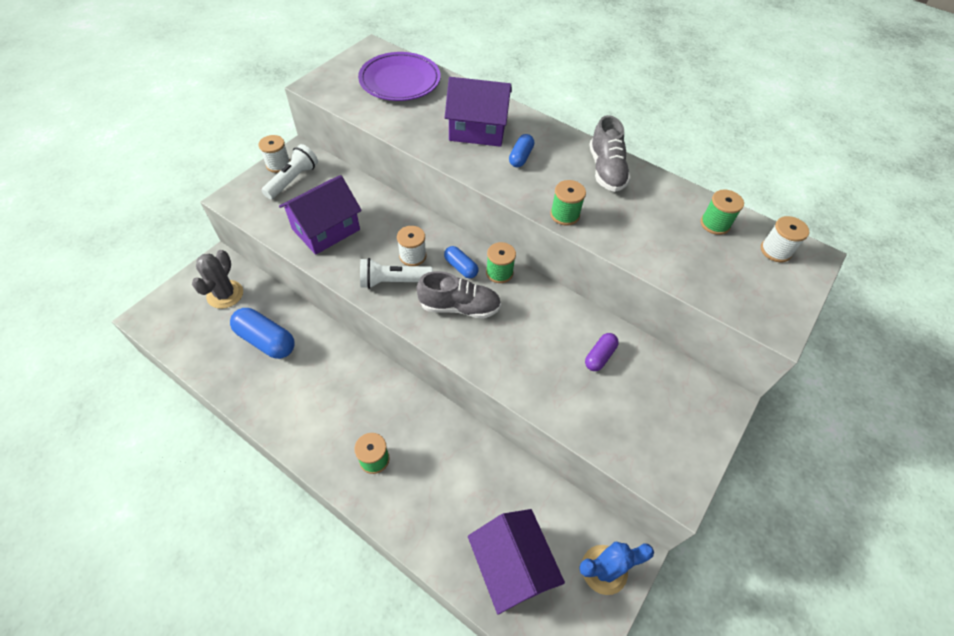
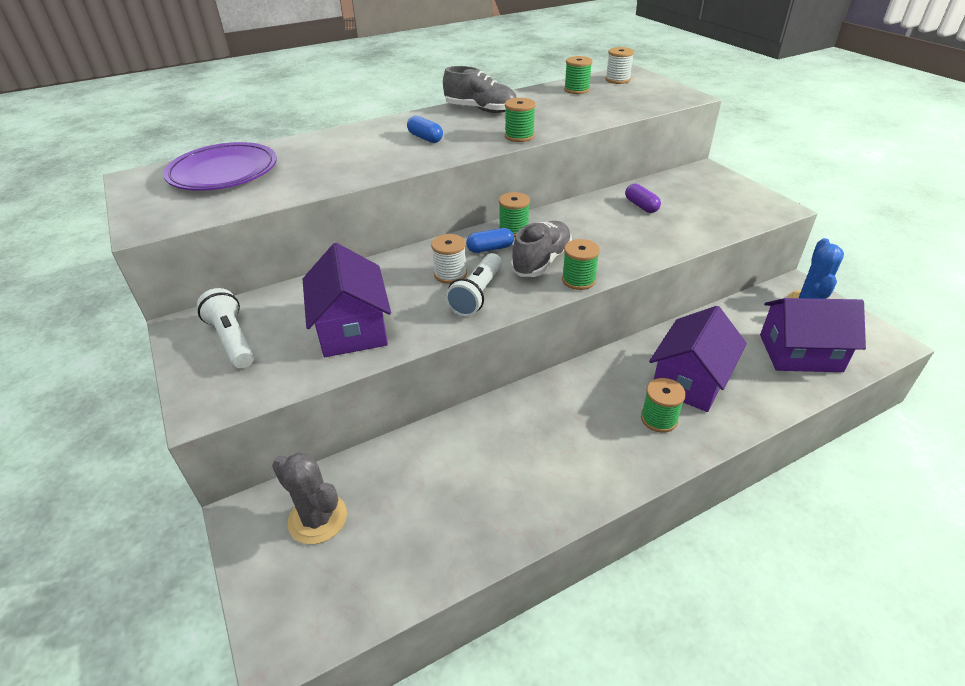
camera: 60 degrees left, 15 degrees down
(266, 340) = (435, 484): blue capsule -> none
(278, 164) = (186, 348): white spool -> none
(444, 340) = (578, 280): none -> green spool
(477, 130) = (361, 149): purple house -> purple house (690, 380)

